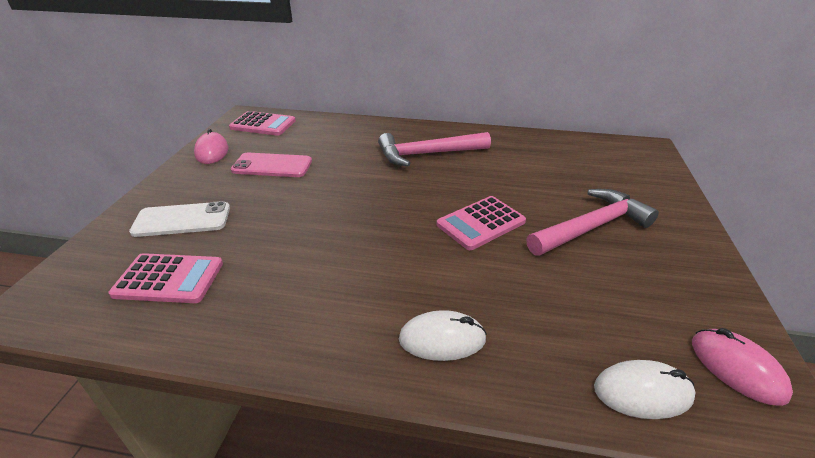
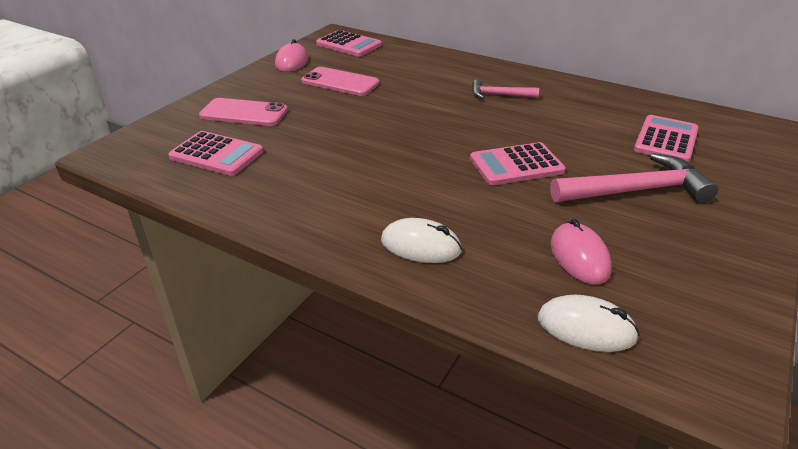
camera: 20 degrees right, 0 degrees up
(182, 220) = (244, 113): white phone -> pink phone
(427, 154) = (499, 95): pink hammer -> pink hammer, size x0.55
(583, 172) = (666, 140): none -> pink calculator
(737, 368) = (704, 336): pink mouse -> pink mouse (579, 257)

